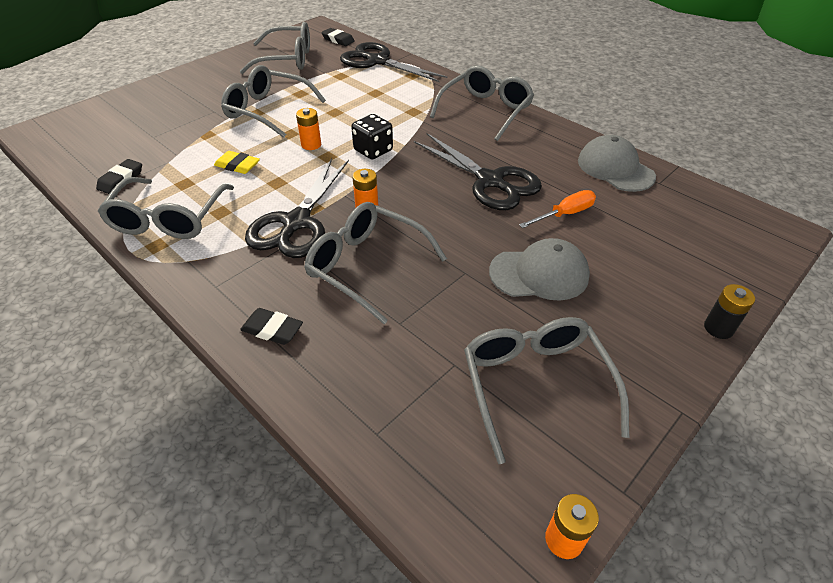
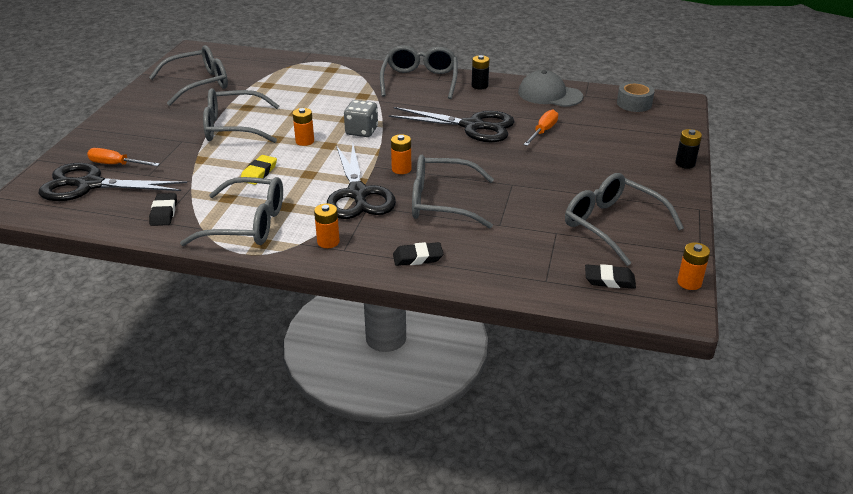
camera: 30 degrees left, 10 degrees down
(142, 118) = (116, 164): none -> orange screwdriver
(168, 219) = (248, 224): grey glasses -> grey glasses turned 60 degrees counterclockwise
(212, 270) = (328, 242): none -> orange battery
(237, 165) = (259, 173): yellow eraser -> yellow eraser turned 60 degrees counterclockwise
(338, 40) = (228, 57): black eraser -> black eraser (609, 280)
(373, 150) = (361, 131): black dice -> grey dice
(378, 61) = (288, 66): black scissors -> black scissors (90, 185)
(539, 274) = (559, 170): grey cap -> none
(543, 134) = (479, 86): none -> black battery
(715, 213) = (634, 103): none -> grey tape

